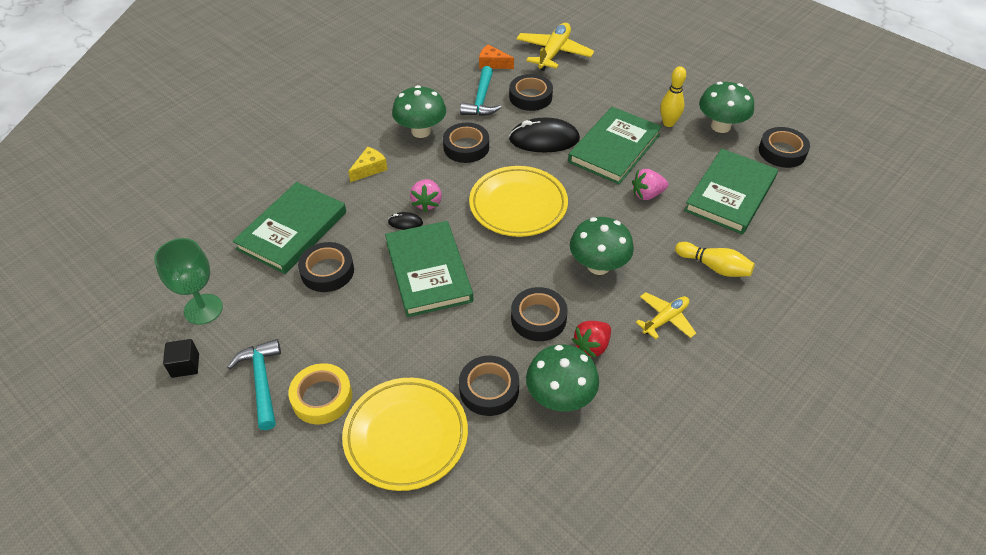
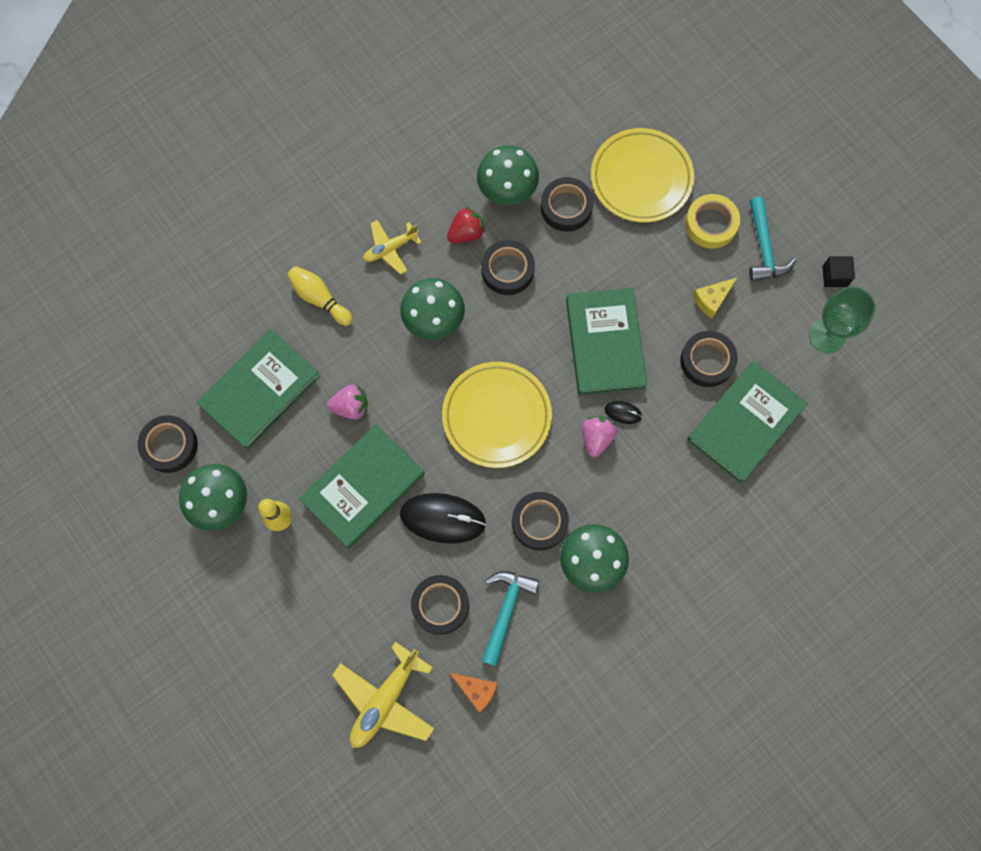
camera: 170 degrees left, 25 degrees up
(369, 169) = (658, 504): yellow cheese -> yellow cheese (712, 300)

